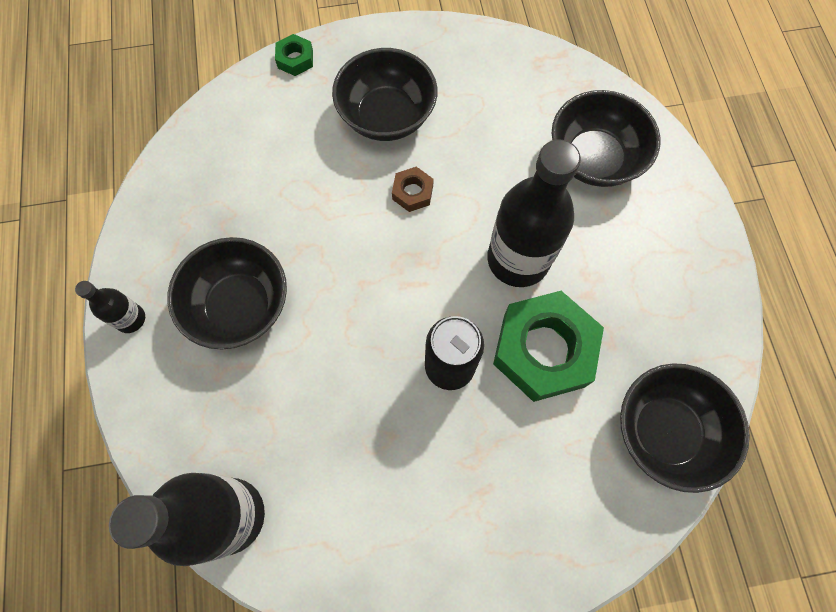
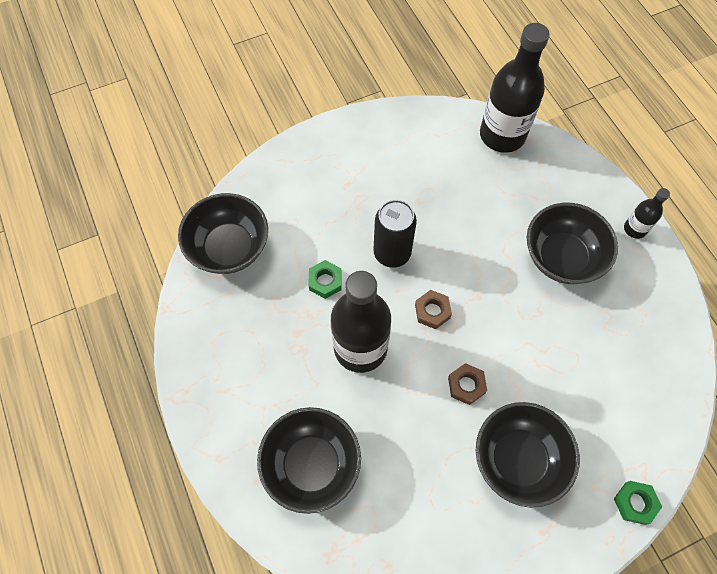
camera: 165 degrees right, 5 degrees down
(422, 280) = (432, 311): none -> brown nut
(543, 350) = (325, 281): green nut -> green nut, size x0.45

